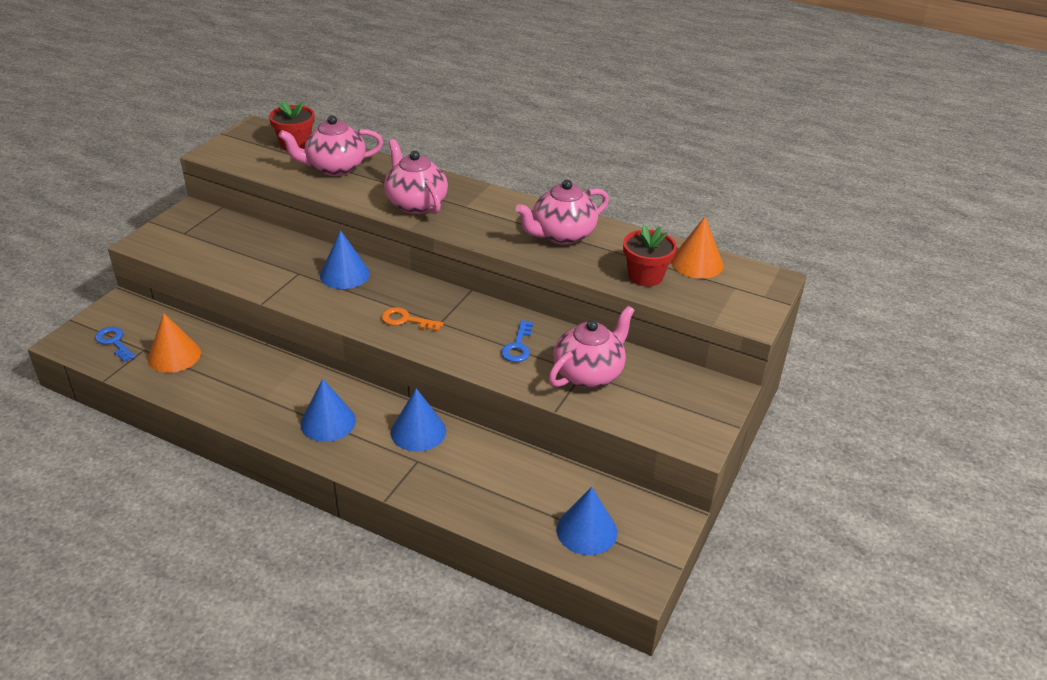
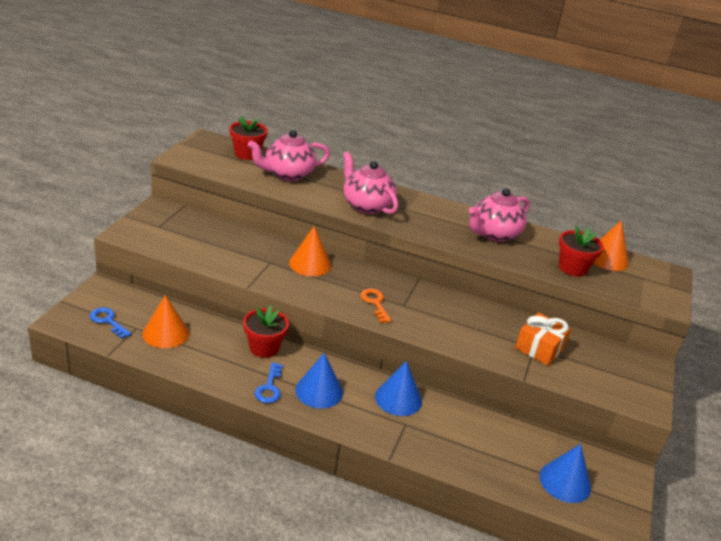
camera: 10 degrees left, 5 degrees down
(280, 372) = (264, 347): none -> red flower pot
(345, 274) = (310, 264): blue cone -> orange cone
(406, 320) = (375, 303): orange key -> orange key turned 60 degrees clockwise
(518, 346) = (474, 325): blue key -> blue key (269, 387)
(589, 373) = (539, 348): pink teapot -> orange gift

